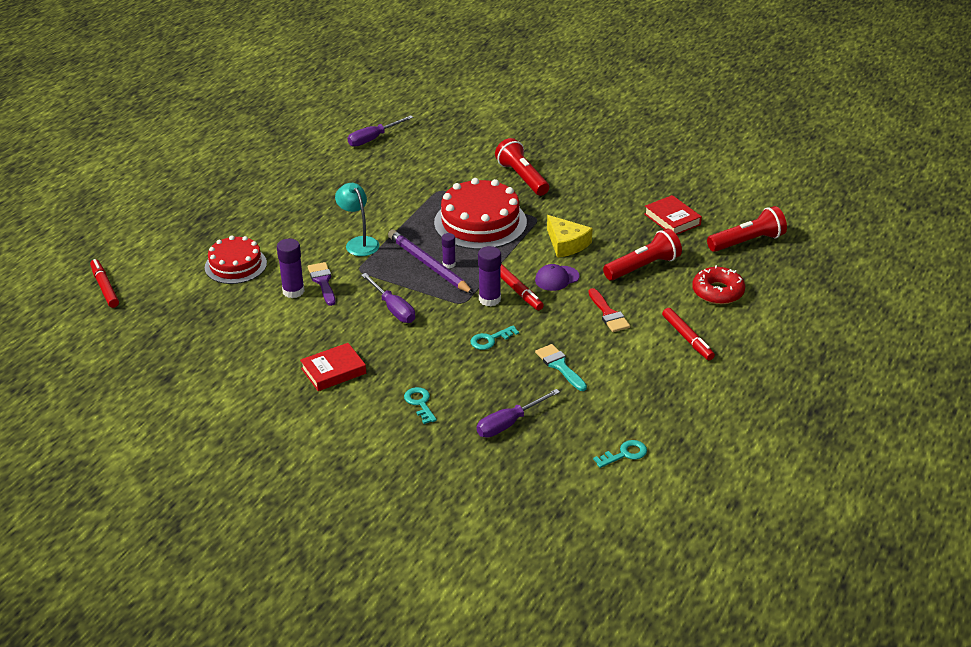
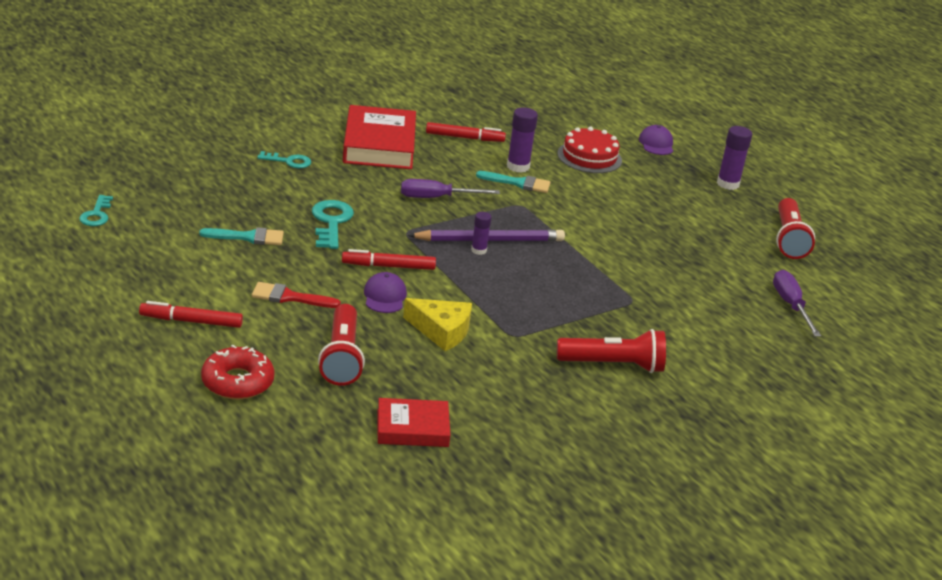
camera: 115 degrees right, 5 degrees down
(105, 287) = (609, 102): red marker -> red marker (464, 138)
(173, 243) = (656, 144): none -> purple cap
(323, 282) = (518, 183): purple brush -> turquoise brush
(333, 371) = (379, 145): red book -> red book, size x1.70
(359, 243) = (569, 221): turquoise lamp -> none
(480, 222) = (540, 298): red cake -> none
(489, 299) = (394, 247): purple glue stick -> purple glue stick (728, 184)
(490, 340) = (331, 222): turquoise key -> turquoise key, size x1.55
(509, 423) = (209, 185): purple screwdriver -> none
(566, 244) = (441, 331): yellow cheese -> yellow cheese turned 150 degrees counterclockwise
(747, 242) = (302, 459): red flashlight -> red flashlight (788, 239)

